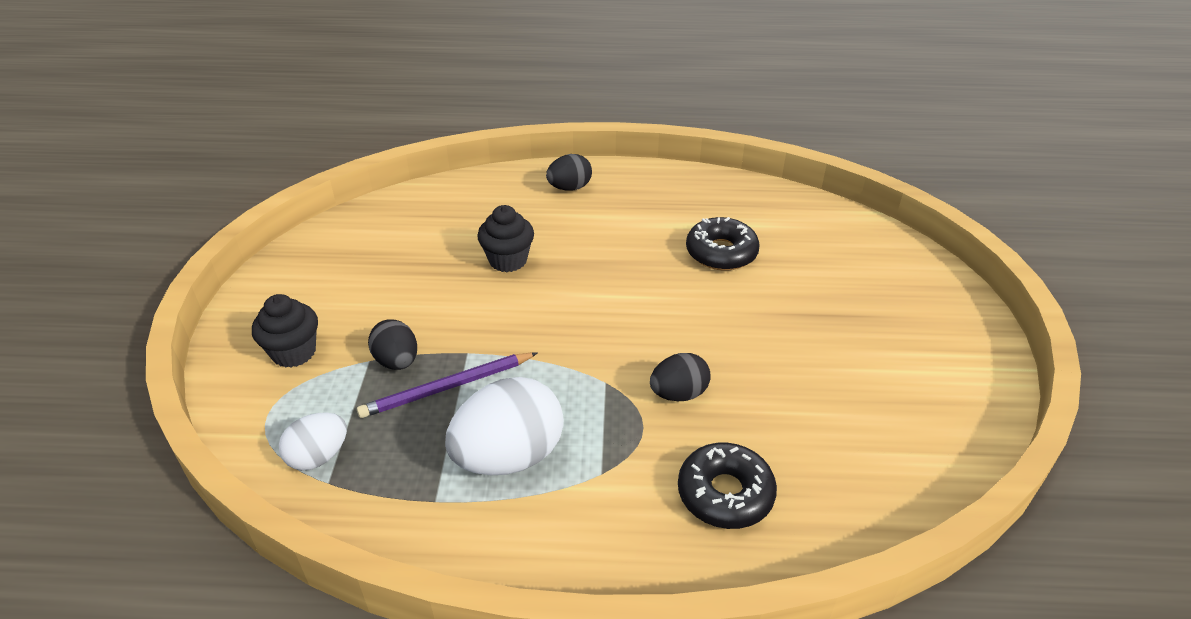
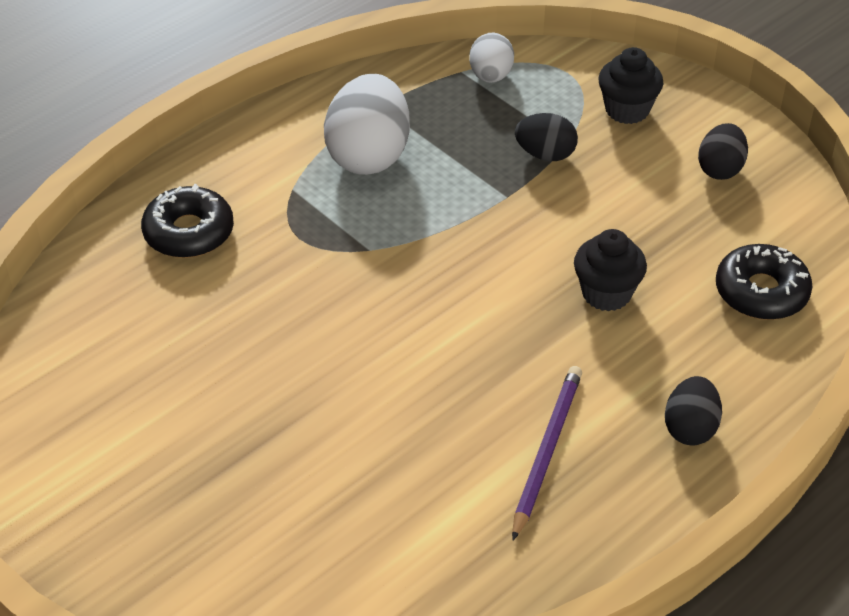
camera: 135 degrees right, 5 degrees up
(447, 387) = (479, 164): purple pencil -> purple pencil (546, 451)
(678, 394) = (299, 279): black egg -> black egg (720, 169)
(721, 252) = (420, 459): black donut -> black donut (761, 292)

